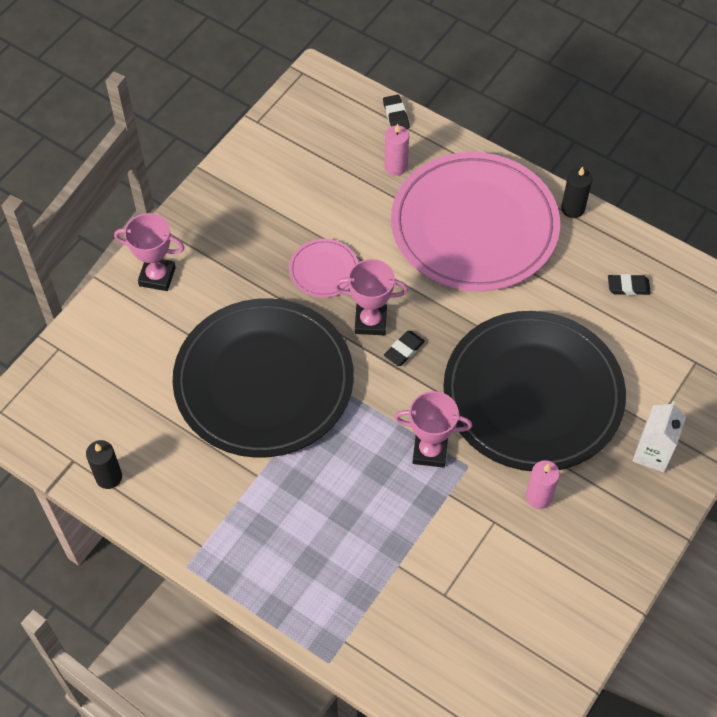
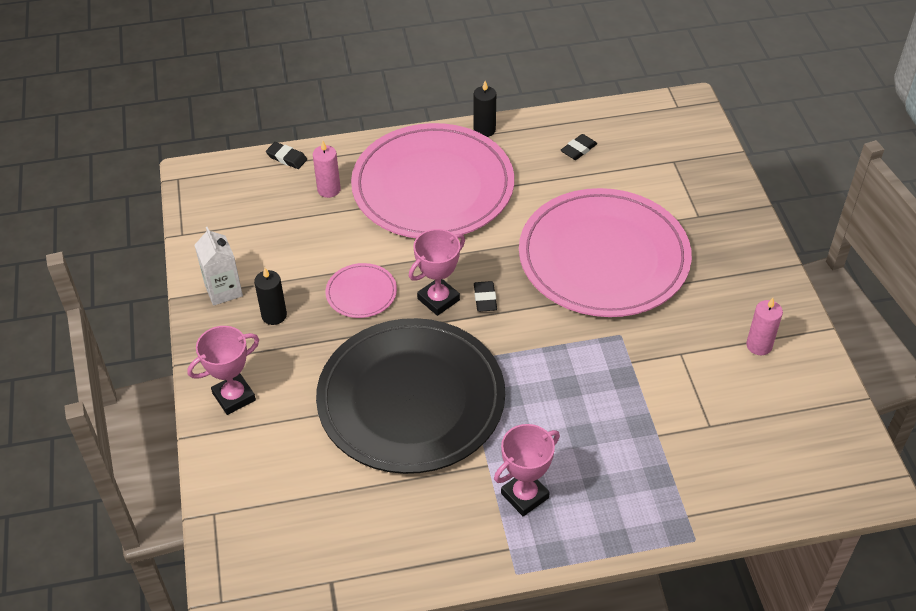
camera: 45 degrees left, 10 degrees down
(109, 477) = (376, 567): black candle -> black candle (274, 315)
(430, 451) = (584, 346): pink trophy -> pink trophy (524, 495)
(533, 394) = (603, 257): black plate -> pink plate
(539, 497) = (687, 315): pink candle -> pink candle (759, 345)
(652, 453) = (718, 233): white carton -> white carton (223, 290)

